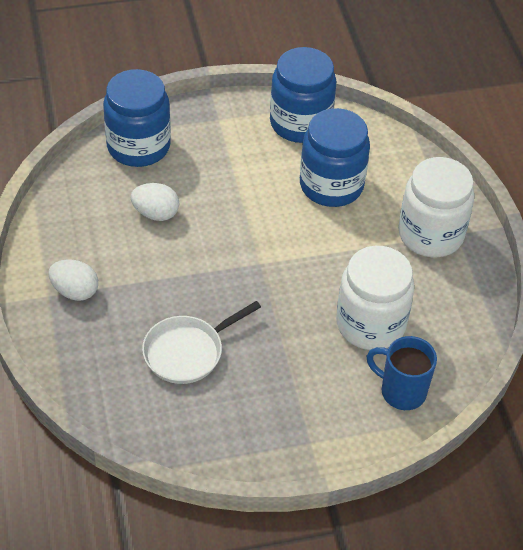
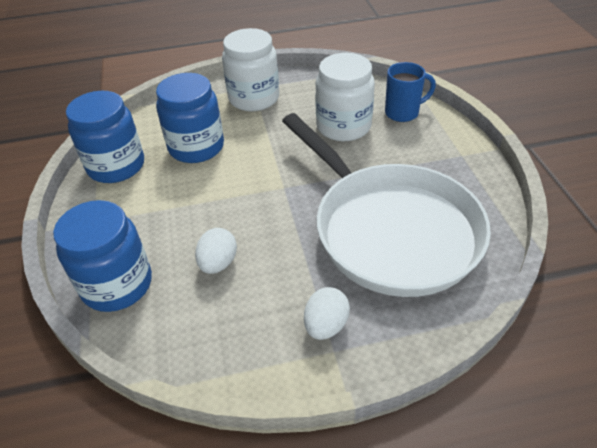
camera: 85 degrees left, 5 degrees down
(188, 351) = (389, 229): white pan -> white pan, size x2.22
(401, 391) = (403, 113): blue mug -> blue mug turned 135 degrees counterclockwise

